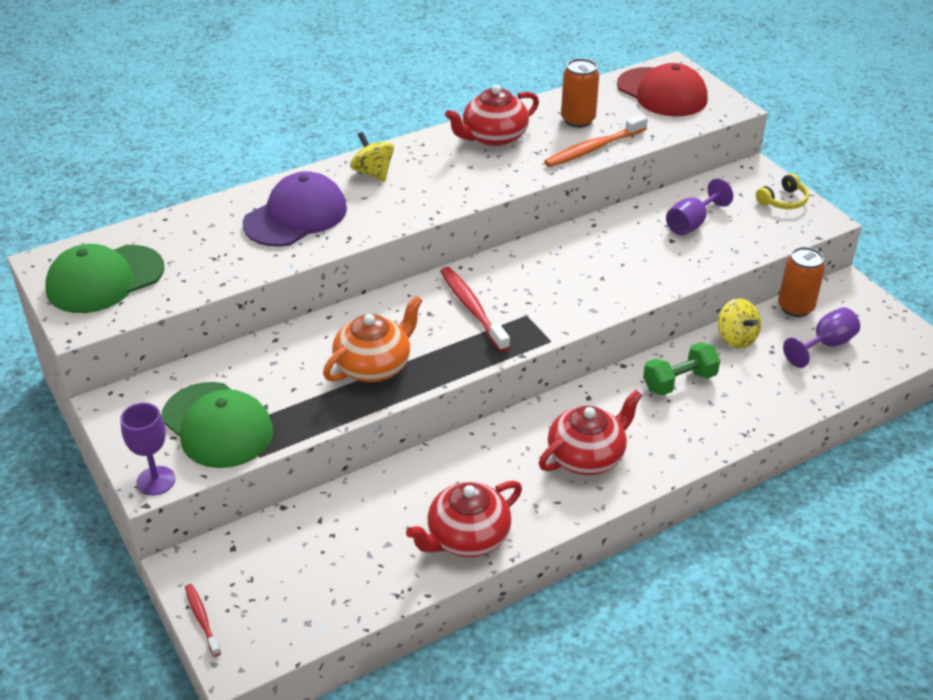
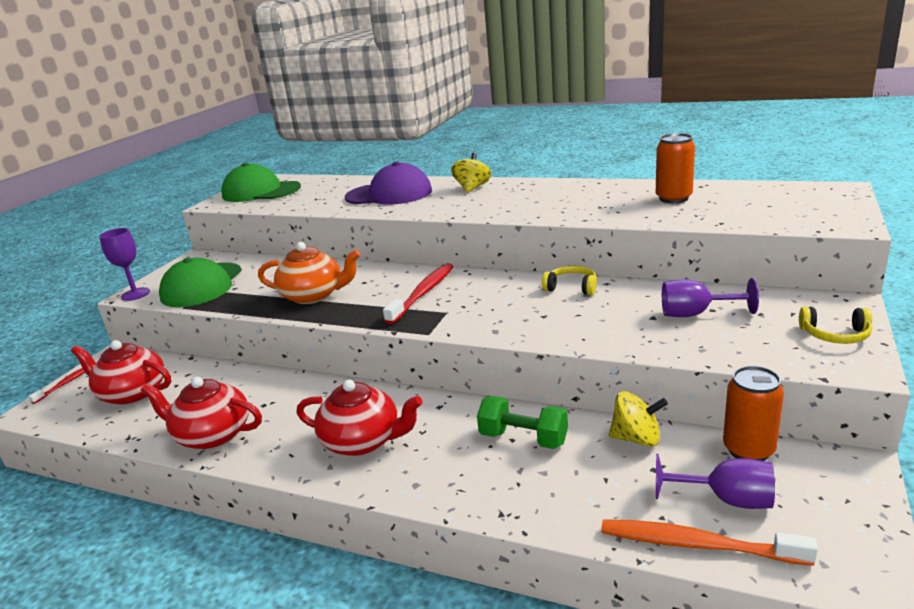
camera: 55 degrees right, 15 degrees down
(493, 137) = (586, 191): red teapot -> red teapot (132, 393)
(577, 241) = (571, 288): none -> yellow headphones
(593, 148) = (649, 216): orange toothbrush -> orange toothbrush (697, 545)
(662, 93) = (791, 201): red cap -> none
(736, 338) = (636, 438): yellow spinning top -> yellow spinning top turned 105 degrees counterclockwise

